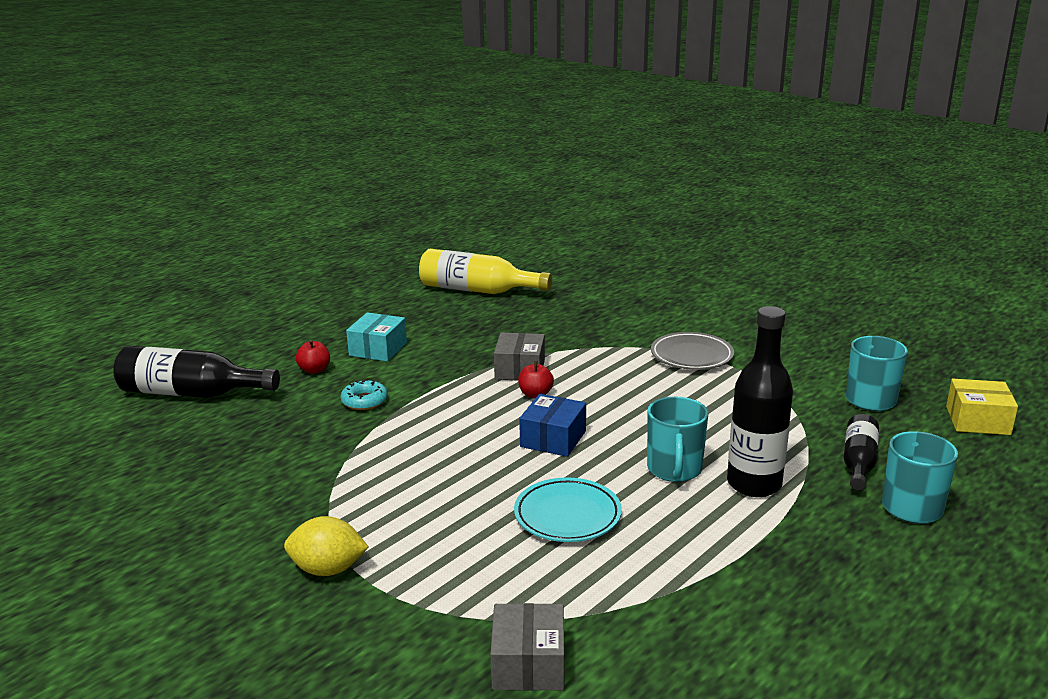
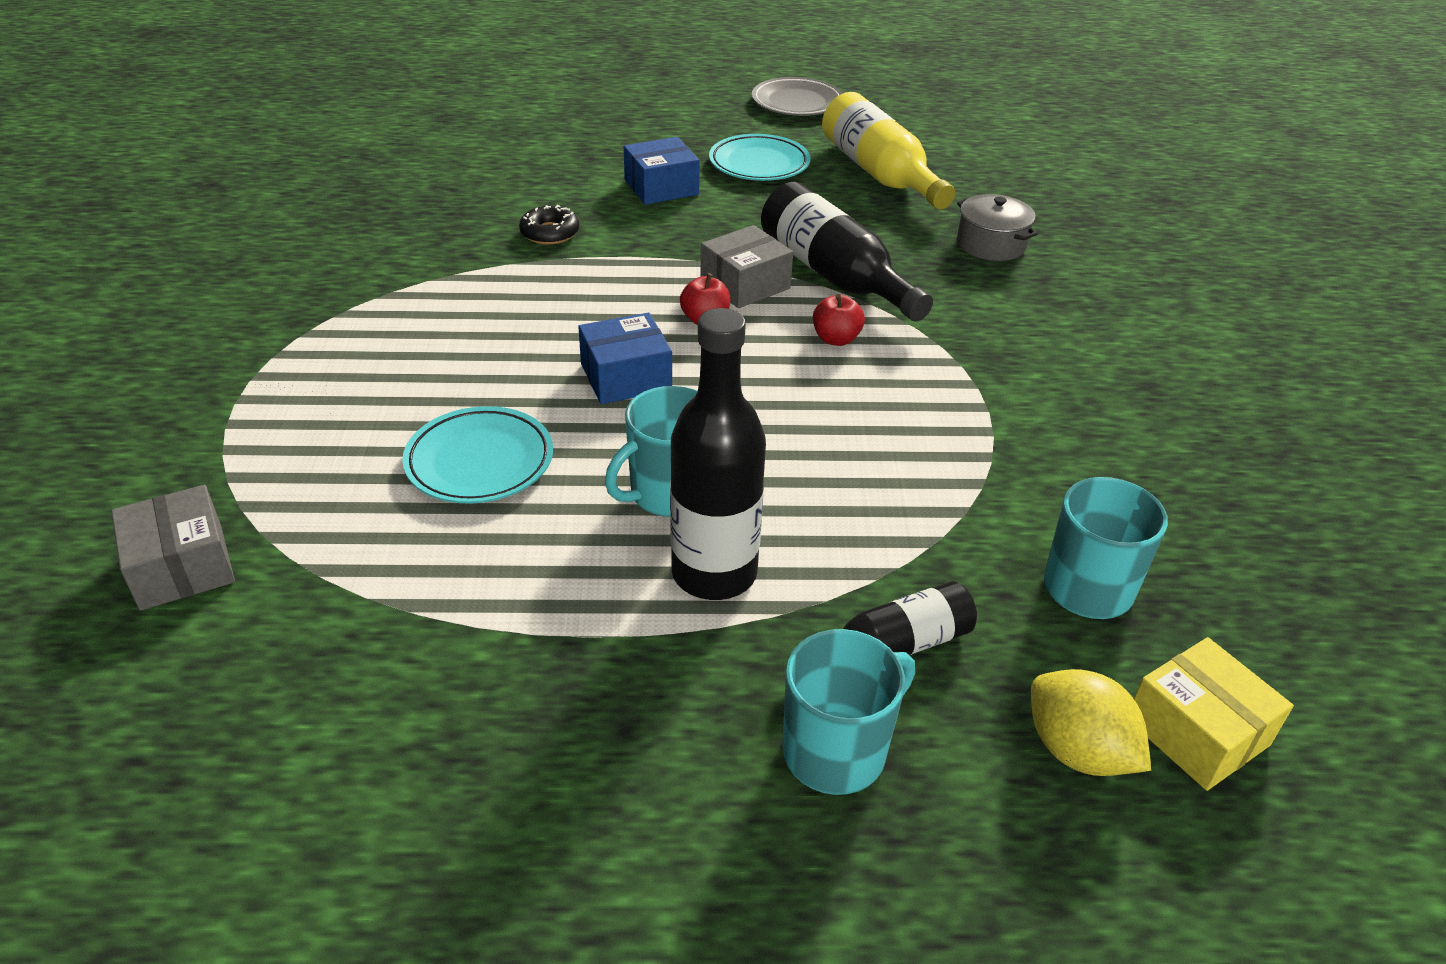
camera: 45 degrees right, 15 degrees up
(191, 393) = (446, 148): black bottle -> black bottle (834, 275)
(314, 370) = (571, 179): red apple -> red apple (836, 339)
(328, 569) = (234, 367): yellow lemon -> yellow lemon (1077, 751)
(364, 401) = (550, 233): turquoise donut -> black donut
(378, 349) = (661, 187): turquoise box -> blue box
(407, 314) = (759, 164): none -> turquoise plate
(528, 663) = (181, 567): grey box -> grey box turned 75 degrees counterclockwise
(589, 297) = (991, 244): none -> grey pot
(691, 356) = (965, 382): grey plate -> grey plate (797, 103)

